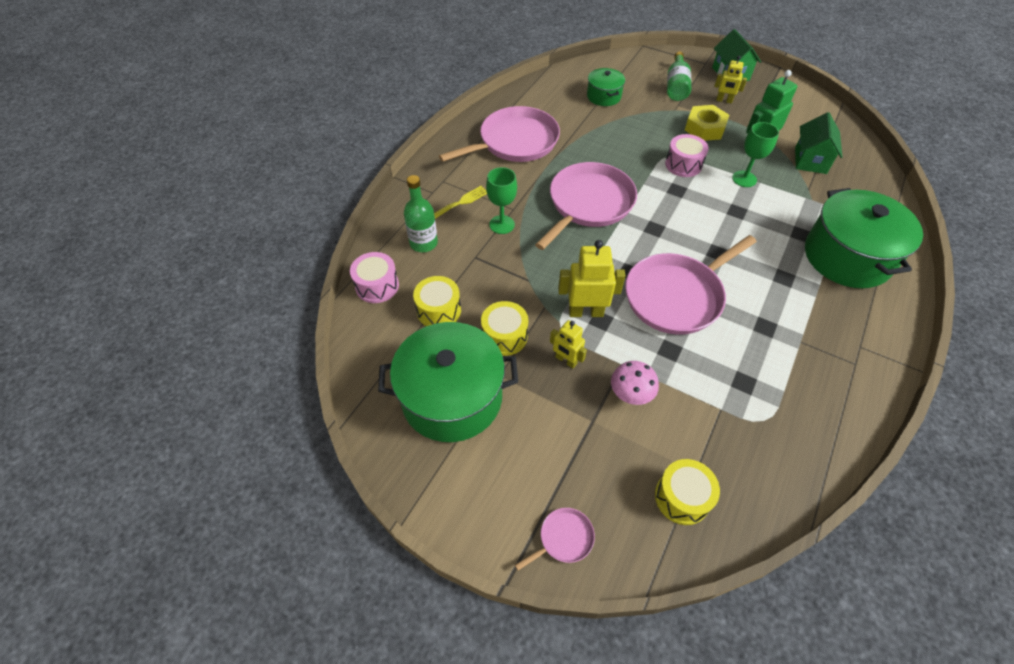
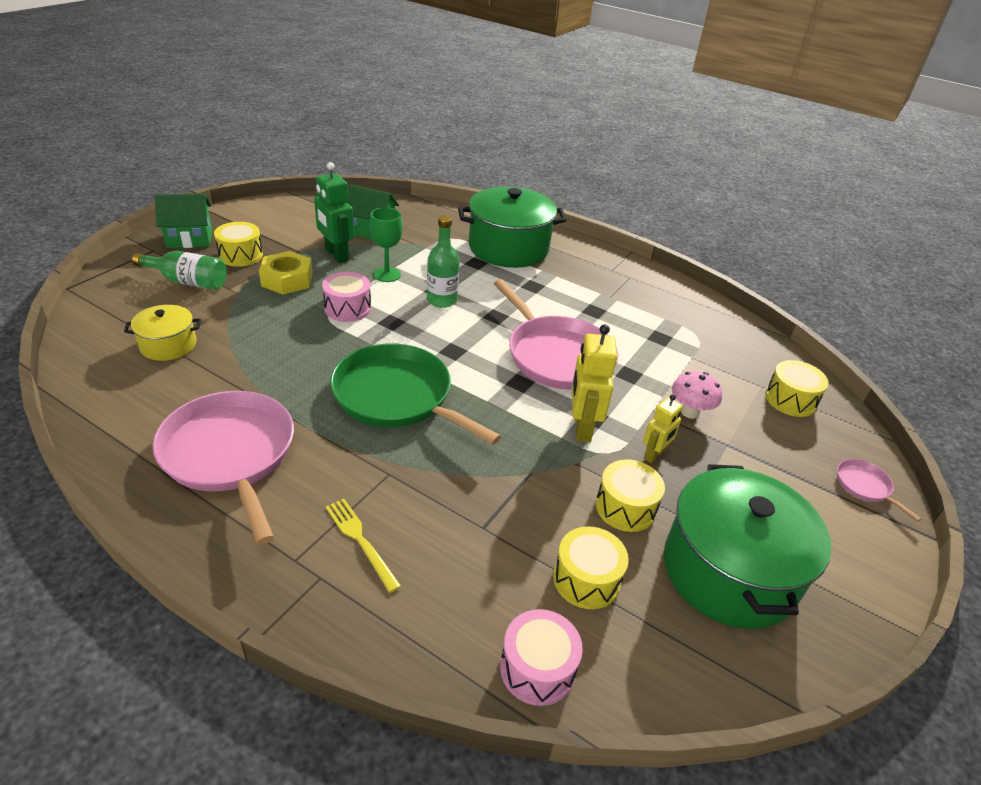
camera: 90 degrees left, 15 degrees down
(423, 243) = (444, 595): green bottle -> green bottle (442, 300)
(502, 224) = (420, 490): green goblet -> none
(588, 204) = (397, 396): pink pan -> green pan
(603, 96) = (168, 345): green pot -> yellow pot
(724, 100) = (241, 255): yellow robot -> yellow drum

